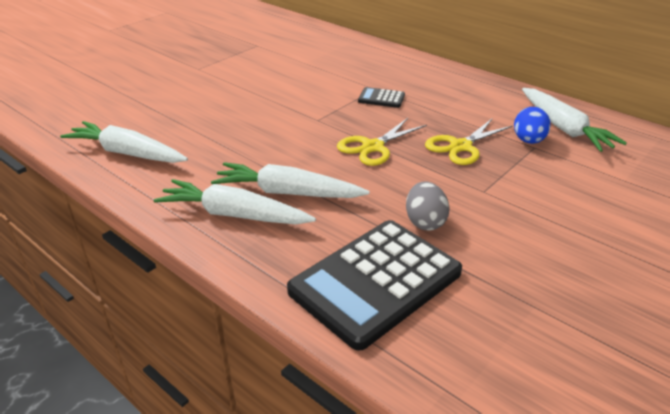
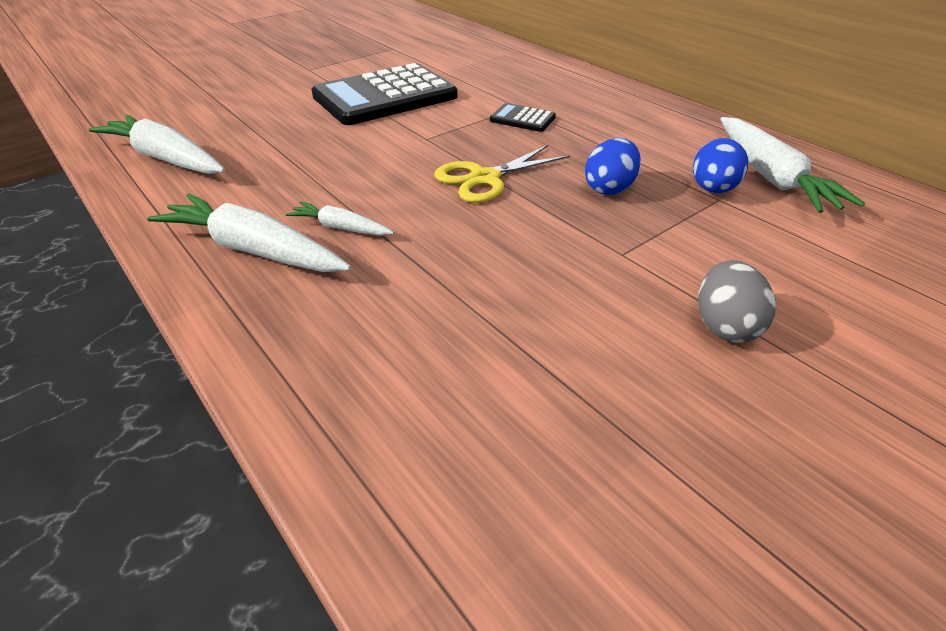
camera: 10 degrees right, 5 degrees up
(287, 193) = (340, 228): white carrot -> white carrot, size x0.53
(375, 282) = (404, 373): black calculator -> black calculator (385, 96)
(425, 222) = (517, 289): grey egg -> grey egg (724, 326)
(460, 146) = (609, 188): yellow scissors -> blue egg

